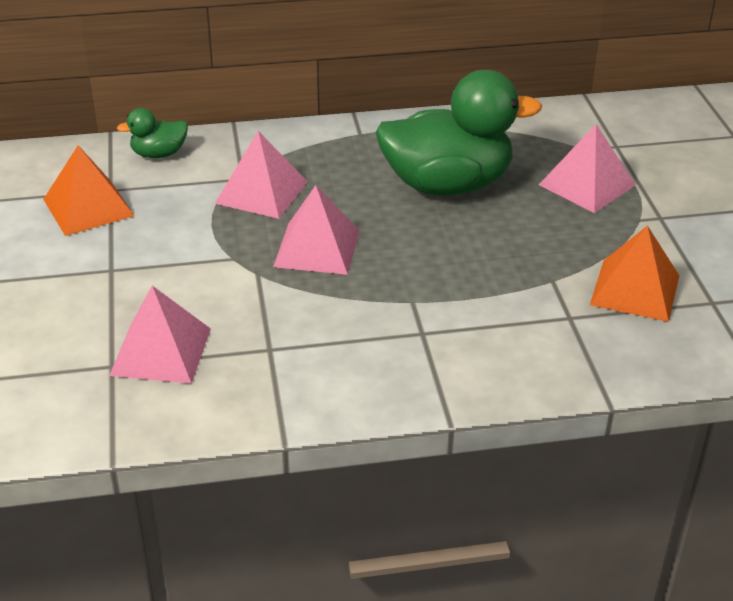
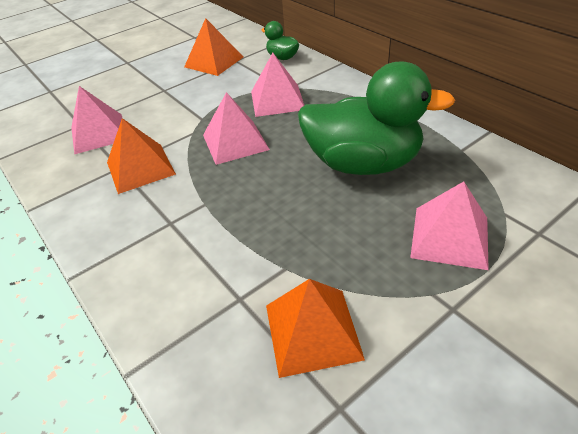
camera: 65 degrees right, 5 degrees up
(291, 331) = (140, 168): none -> orange pyramid
(447, 185) = (363, 164): green duck -> green duck turned 45 degrees counterclockwise

